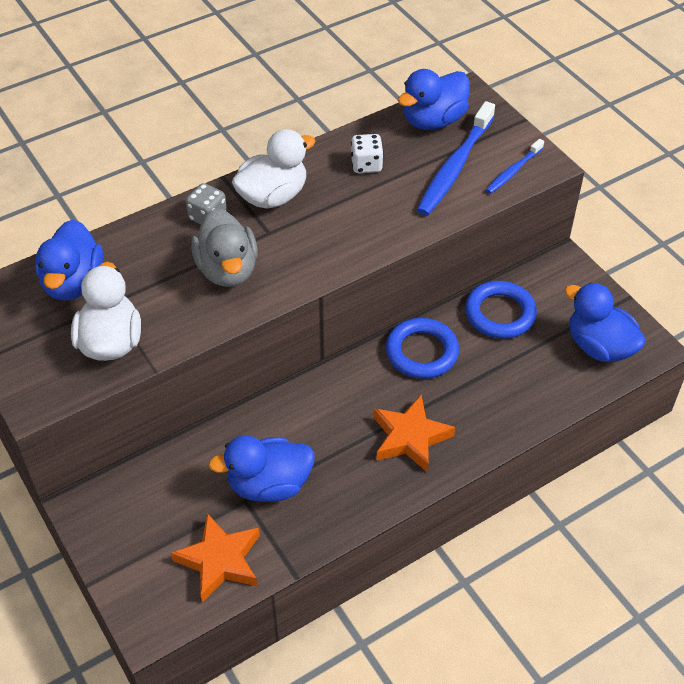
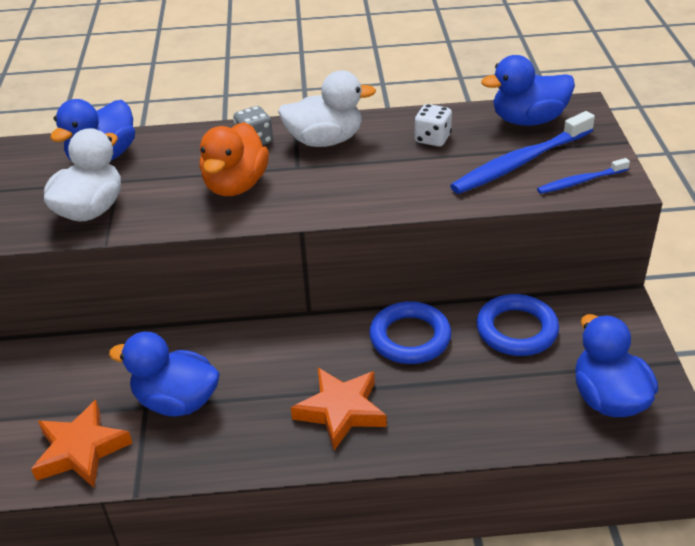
camera: 30 degrees right, 10 degrees down
(227, 270) = (236, 185): grey duck -> orange duck

